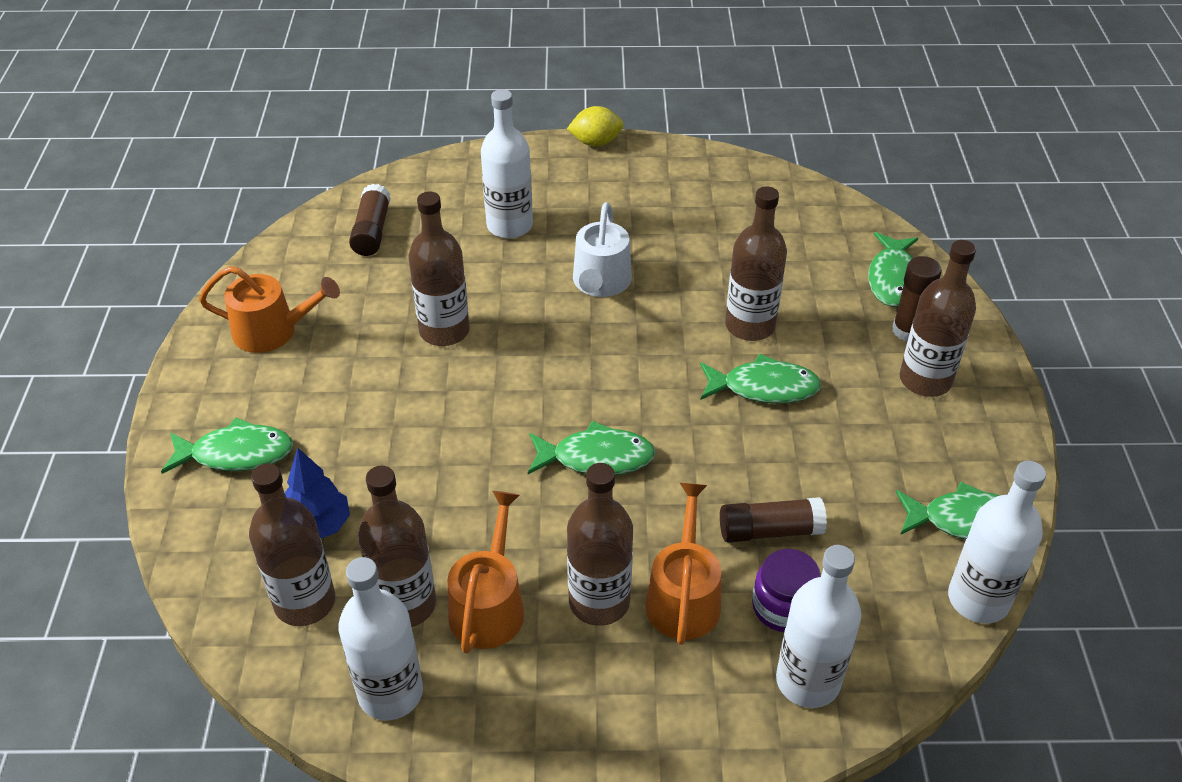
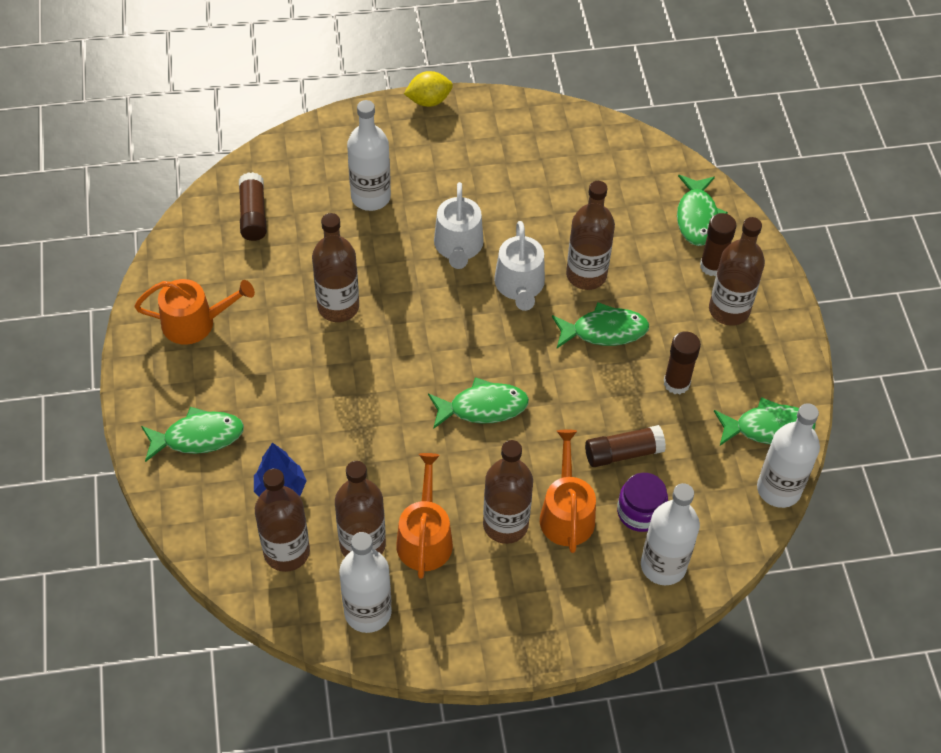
camera: 10 degrees left, 10 degrees up
(666, 329) = (519, 286): none -> white watering can
(849, 455) = (676, 383): none -> brown glue stick

